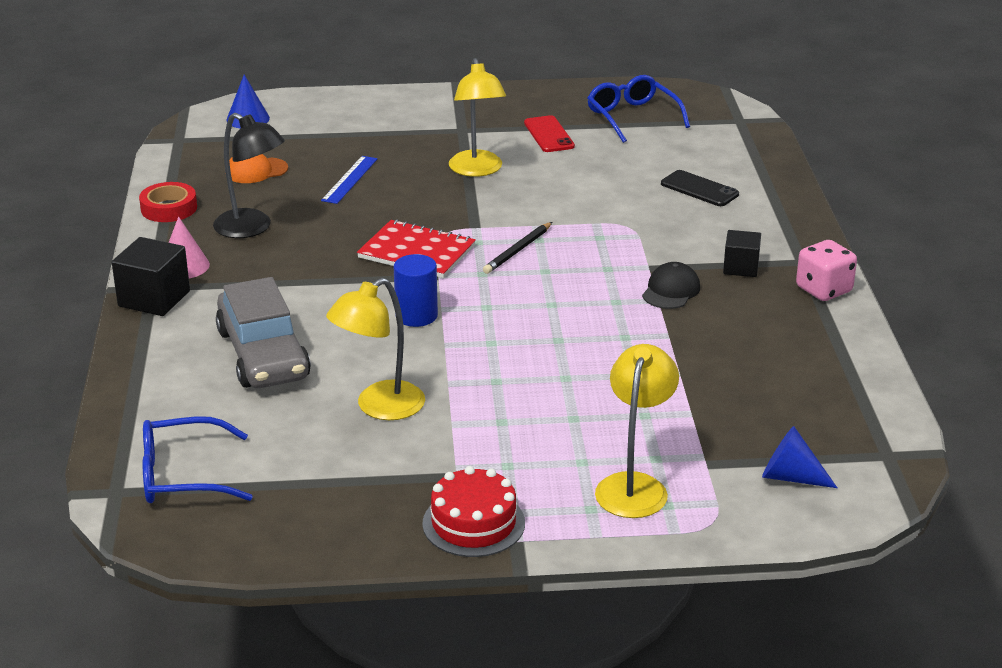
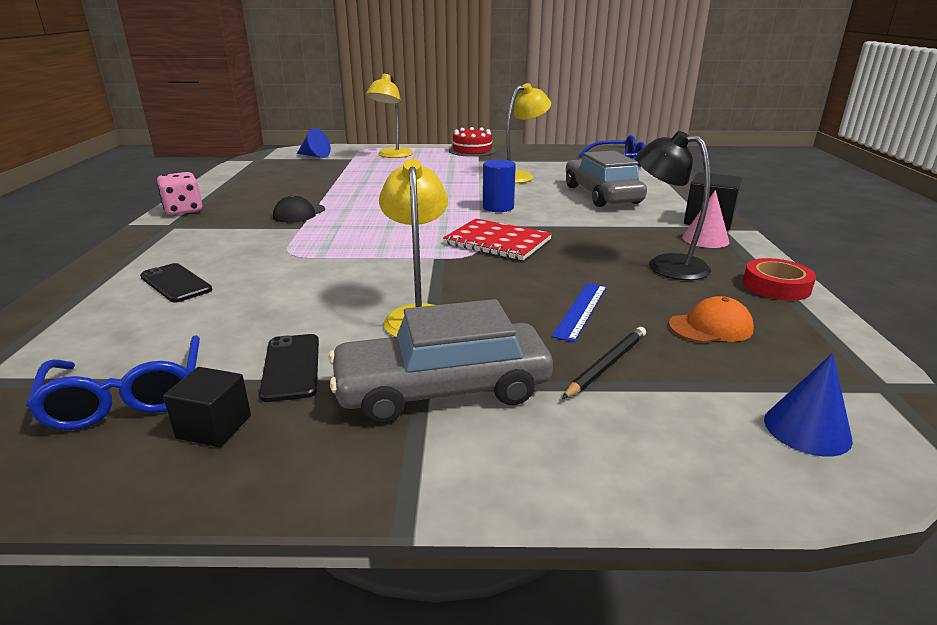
camera: 175 degrees left, 5 degrees down
(449, 128) = (442, 389): none -> grey car
(518, 250) = (405, 240): black pencil -> black pencil (606, 365)
(549, 135) = (291, 367): red phone -> black phone
(740, 267) = (227, 224): black cube -> black cube (214, 427)

